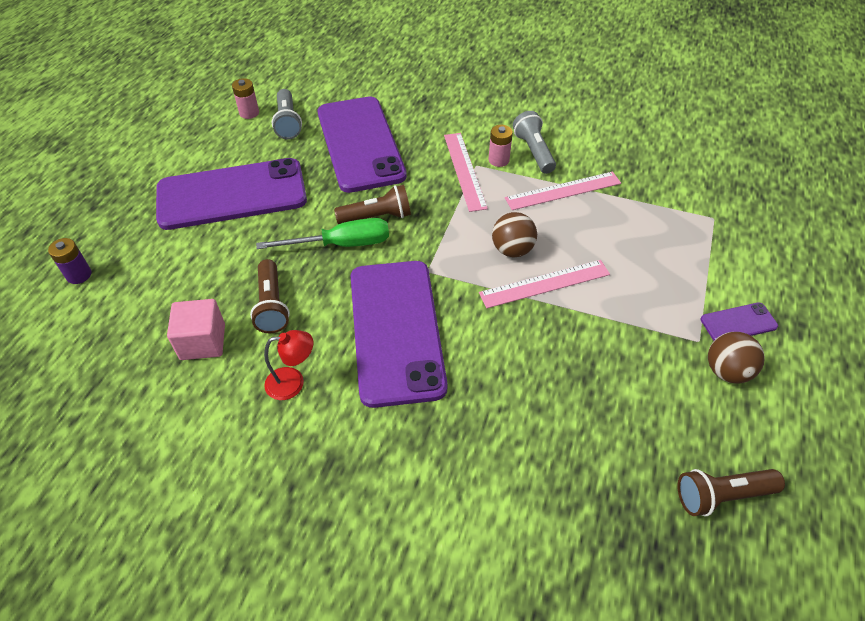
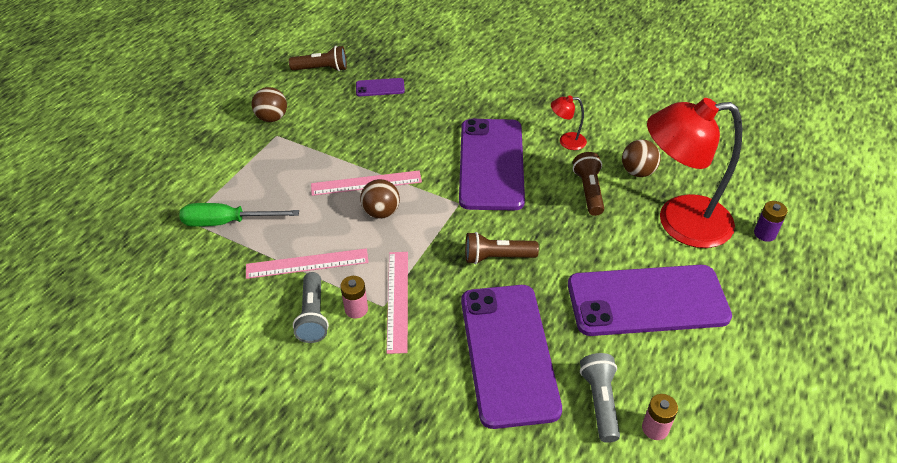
camera: 170 degrees left, 5 degrees down
(172, 277) = (679, 222): none -> red lamp
(203, 342) = (637, 172): pink cube -> brown ball
(341, 244) = (532, 234): green screwdriver -> green screwdriver (227, 222)
(738, 323) = (240, 142): purple phone -> purple phone (380, 88)

